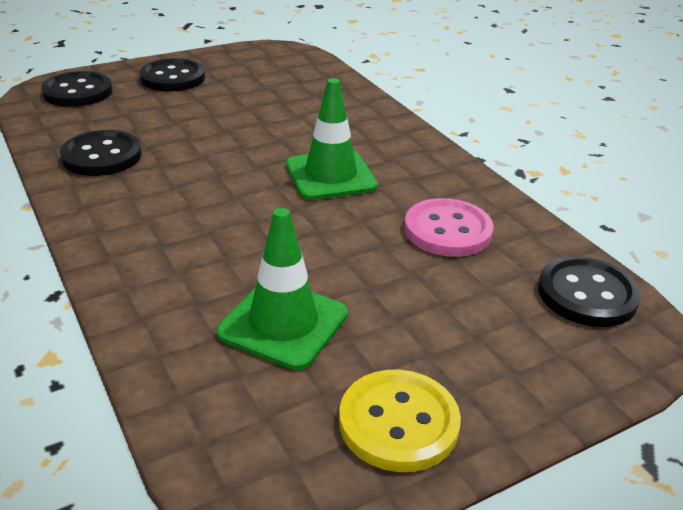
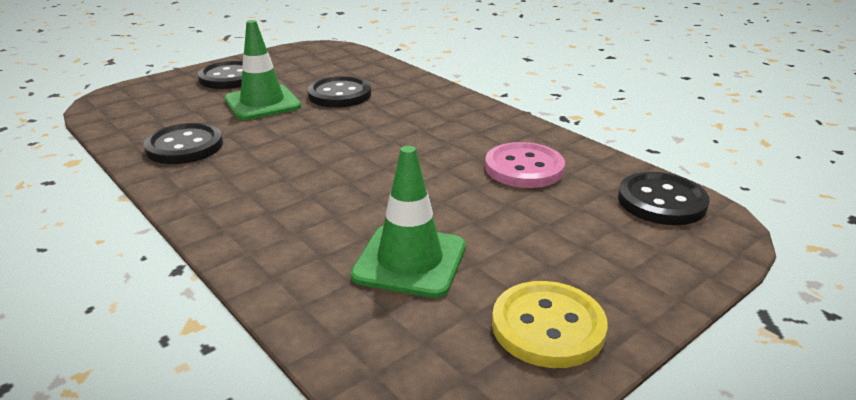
camera: 10 degrees left, 5 degrees down
(78, 92) = (142, 97): black button -> black button (339, 95)
(330, 175) = (404, 138): green traffic cone -> green traffic cone (262, 103)

